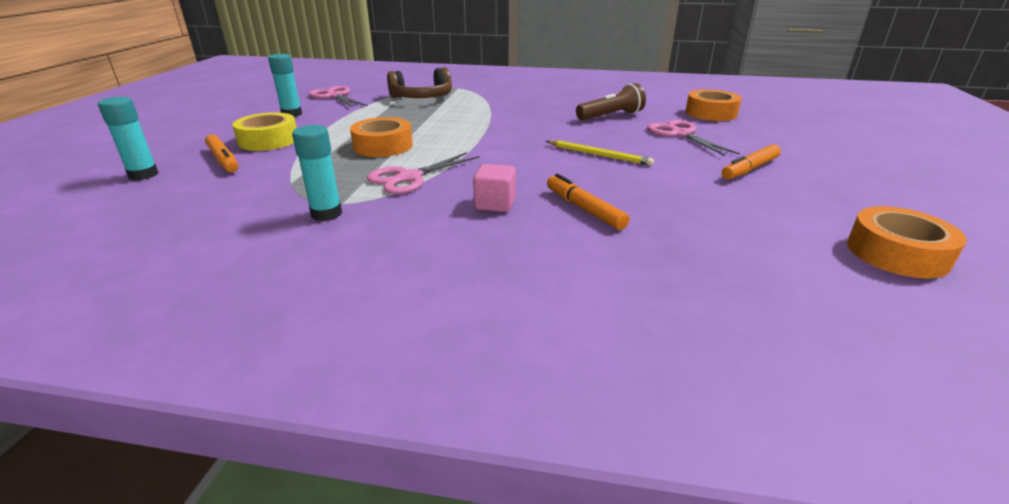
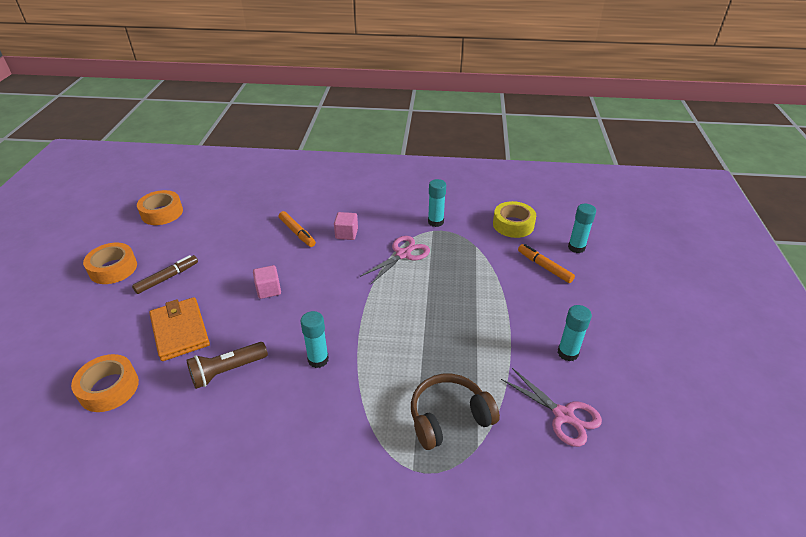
camera: 175 degrees right, 10 degrees up
(268, 140) = (539, 297): yellow tape -> yellow tape (513, 225)
(383, 146) = (440, 293): orange tape -> orange tape (113, 268)
(527, 118) = (318, 359): none -> turquoise glue stick
(599, 155) = (268, 290): yellow pencil -> pink cube
(680, 134) = (180, 331): pink scissors -> orange wallet
(750, 169) = (167, 278): orange marker -> brown marker

